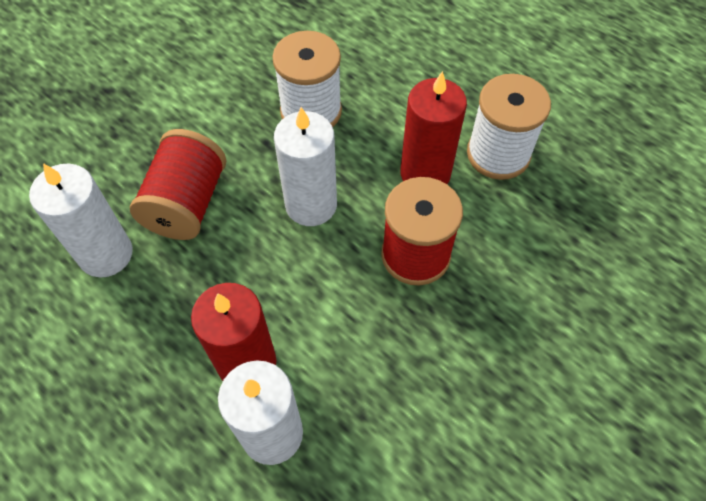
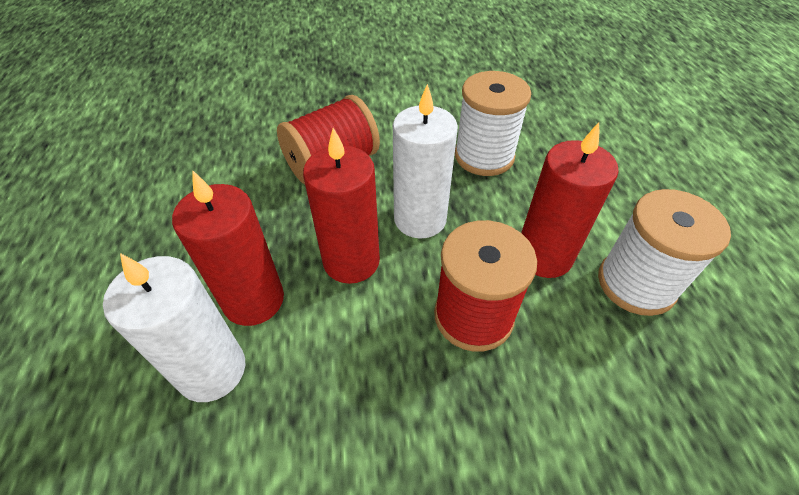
camera: 40 degrees right, 10 degrees down
(106, 254) = (249, 163): white candle -> none
(291, 277) = (351, 261): none -> red candle

